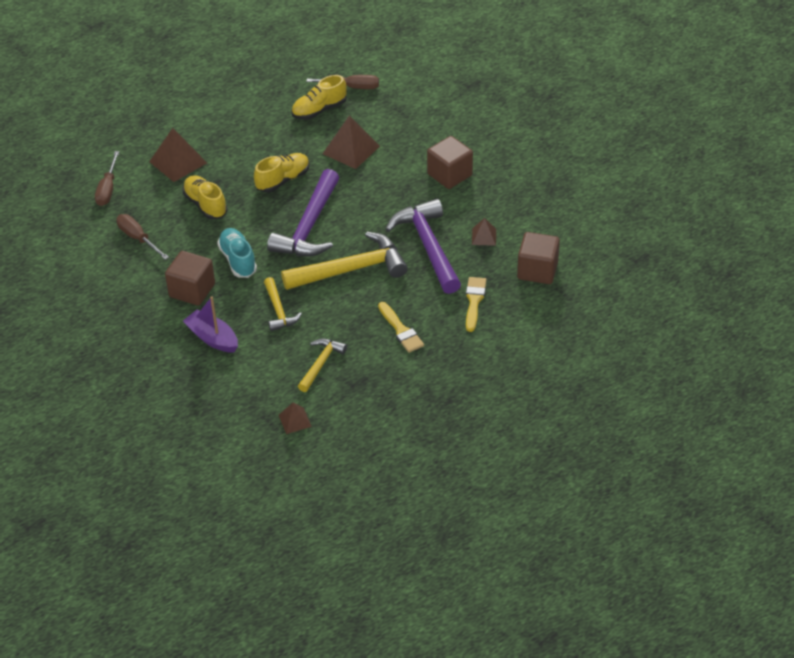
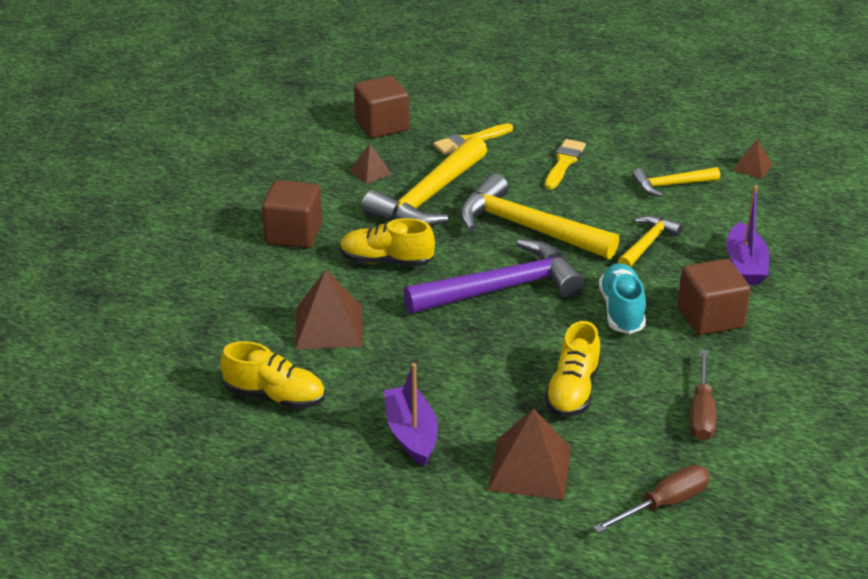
camera: 130 degrees left, 10 degrees down
(238, 260) = (621, 310): turquoise shoe -> turquoise shoe turned 150 degrees clockwise
(243, 138) = (411, 434): none -> purple boat
(283, 180) = (449, 351): yellow shoe -> yellow shoe (386, 261)
(352, 87) = (192, 393): brown screwdriver -> none
(428, 246) = (428, 198): purple hammer -> yellow hammer

